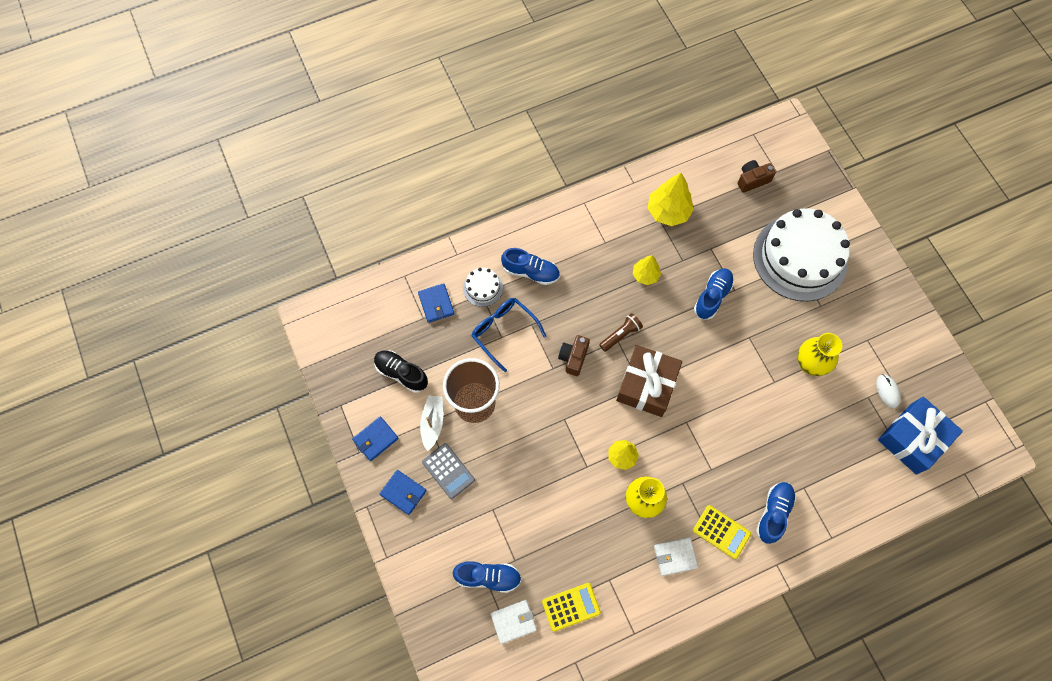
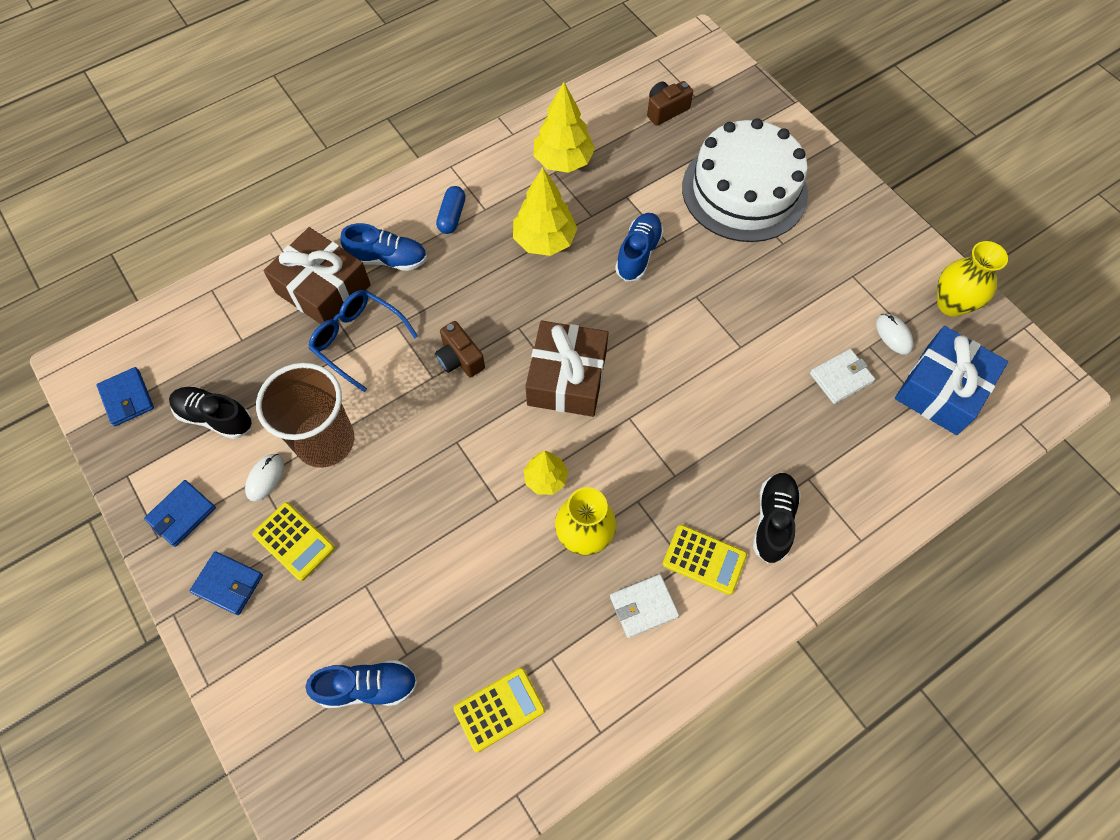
camera: 10 degrees left, 5 degrees down
(432, 423) = (265, 478): white boat -> white mouse
(436, 304) = (259, 319): blue wallet -> blue wallet (127, 398)
(448, 471) = (294, 541): grey calculator -> yellow calculator
(483, 288) = (323, 289): white cake -> brown gift
(513, 621) = (413, 748): white wallet -> white wallet (841, 378)
(573, 358) = (460, 359): brown camera -> brown camera turned 45 degrees counterclockwise
(580, 244) = (452, 216): none -> blue capsule
(620, 335) = (521, 319): brown flashlight -> none
(645, 275) = (544, 240): yellow tree -> yellow tree, size x1.66
(773, 513) = (773, 521): blue shoe -> black shoe
(810, 364) = (783, 317): yellow vase -> yellow vase (951, 304)

